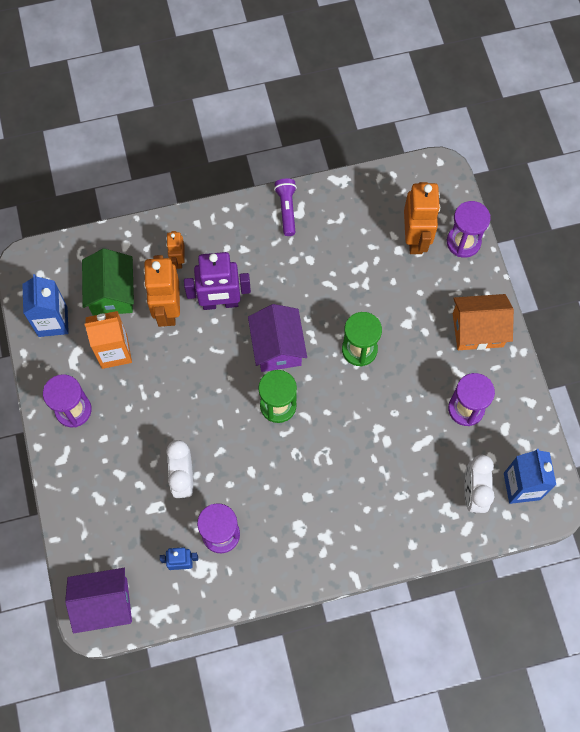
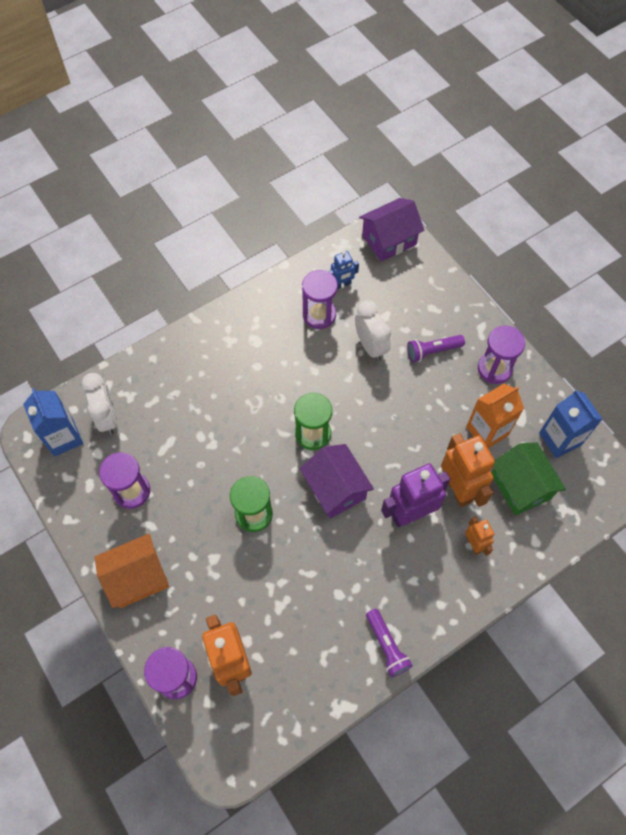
camera: 160 degrees right, 5 degrees down
(124, 450) = (432, 351): none -> purple flashlight

